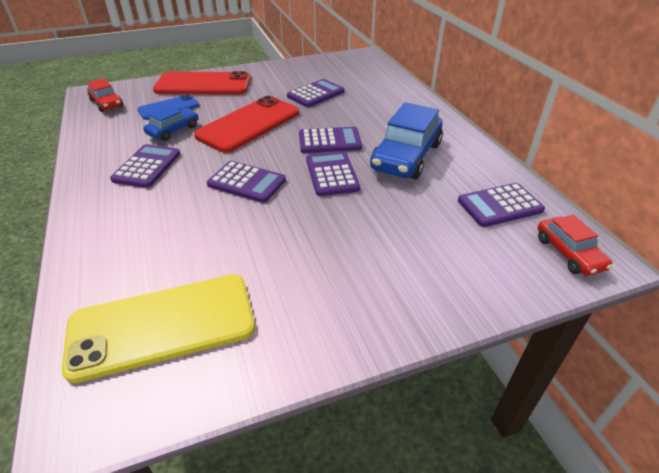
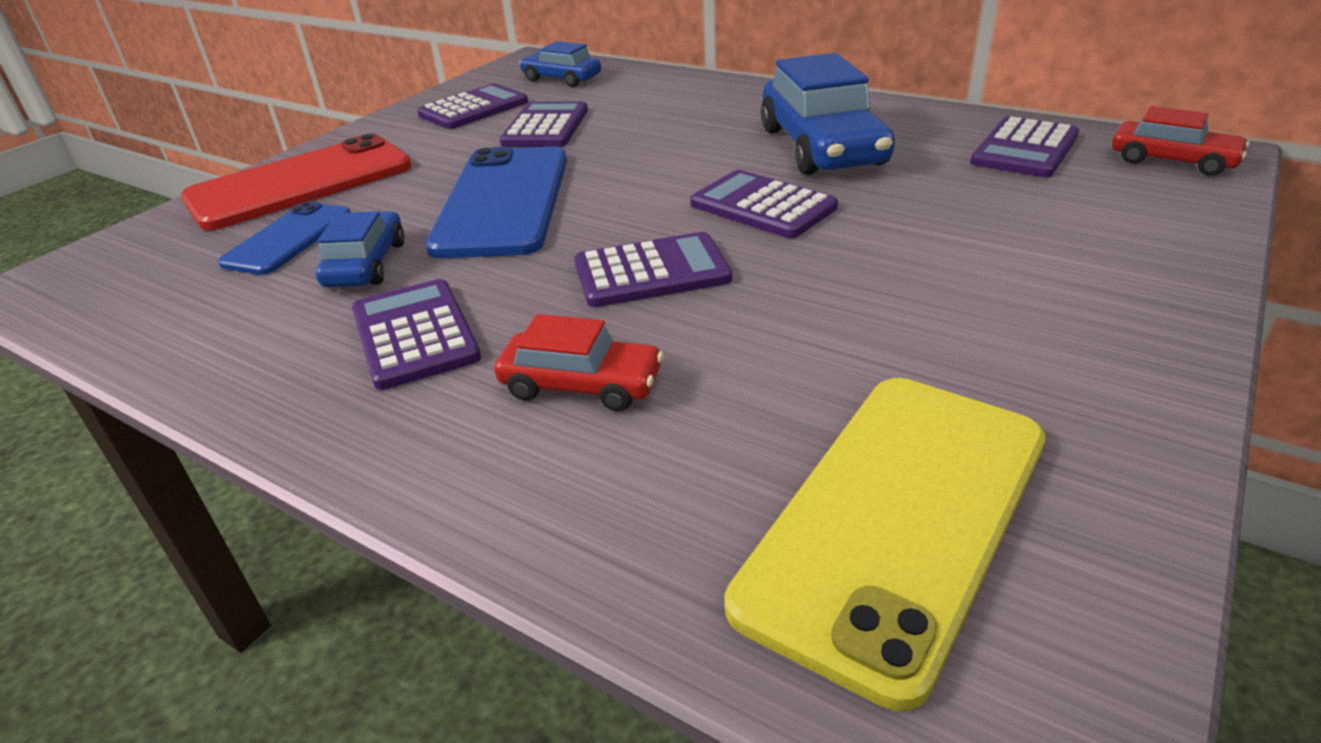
camera: 35 degrees left, 5 degrees down
(106, 103) = (115, 285): red car -> red car (581, 385)
(249, 124) = (503, 201): red phone -> blue phone
(329, 141) = (681, 171): purple calculator -> purple calculator (473, 108)
(359, 70) = (561, 79): none -> blue car

